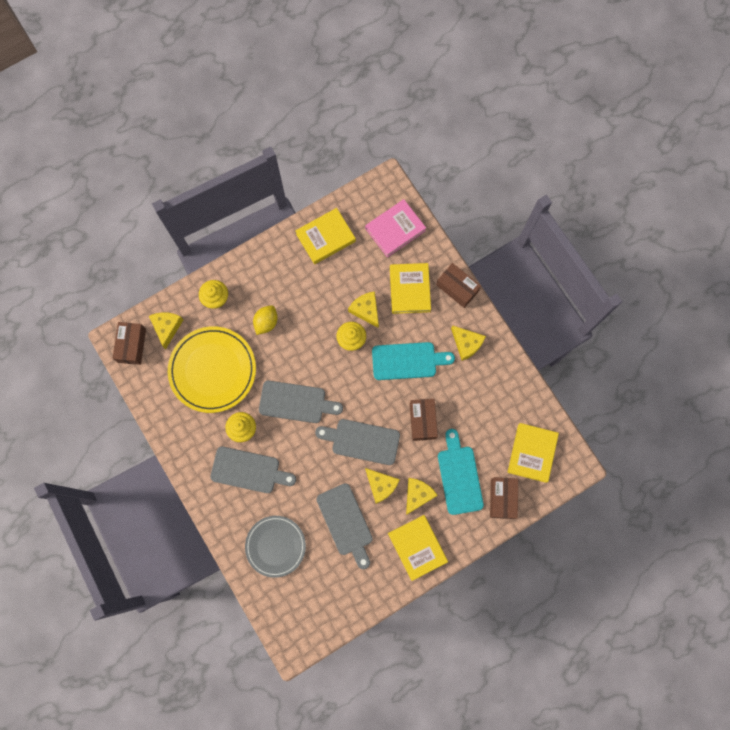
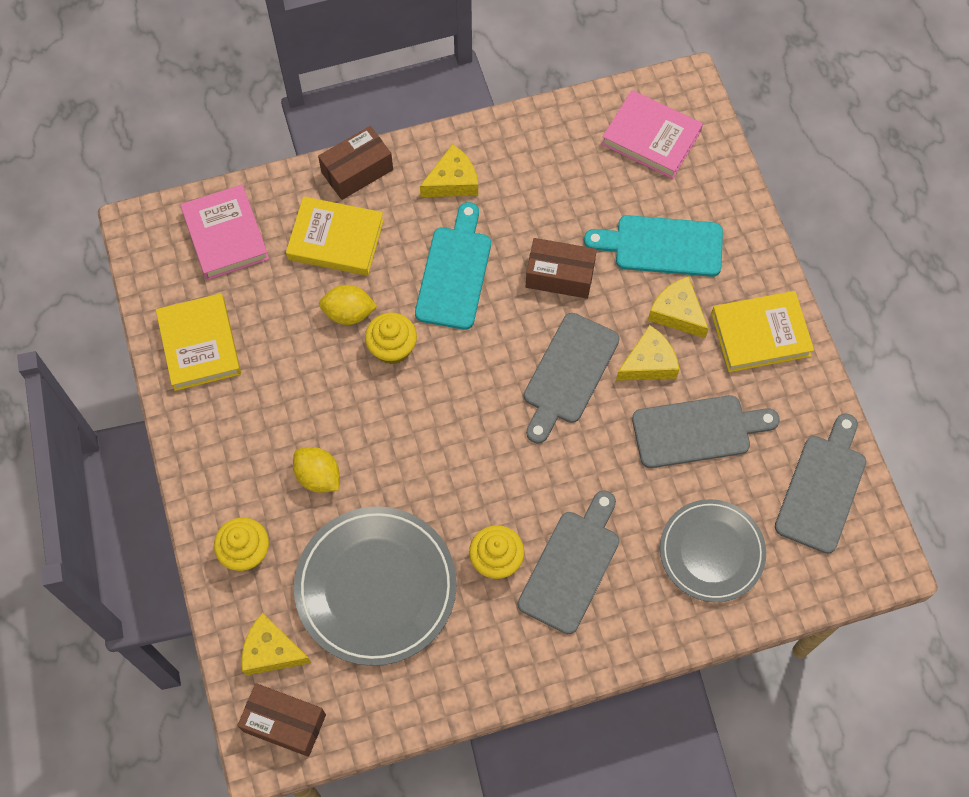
camera: 75 degrees left, 10 degrees down
(212, 370) = (376, 587): yellow plate -> grey plate
(296, 402) = (474, 461): grey cutting board -> grey cutting board (822, 488)
(366, 310) = (349, 313): yellow cheese -> yellow lemon
(502, 498) = (711, 196): brown box -> none
(532, 453) = (651, 138): yellow book -> pink book

